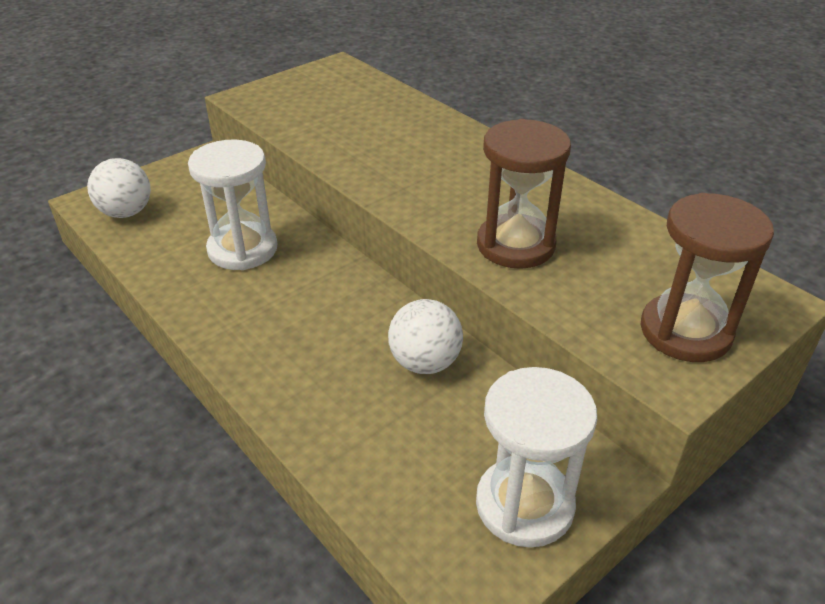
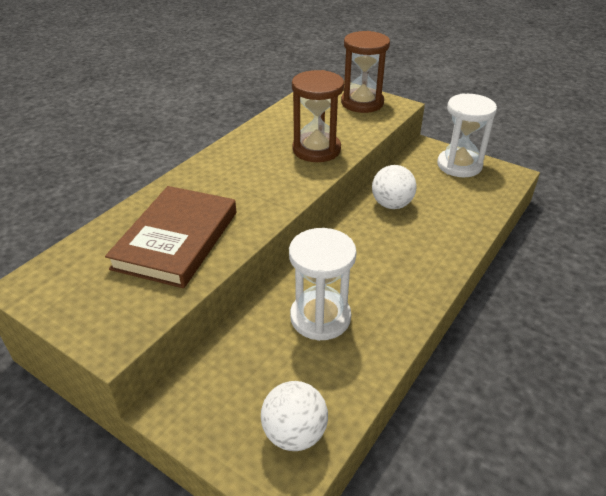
camera: 105 degrees left, 0 degrees up
(358, 128) = (176, 240): none -> brown book

